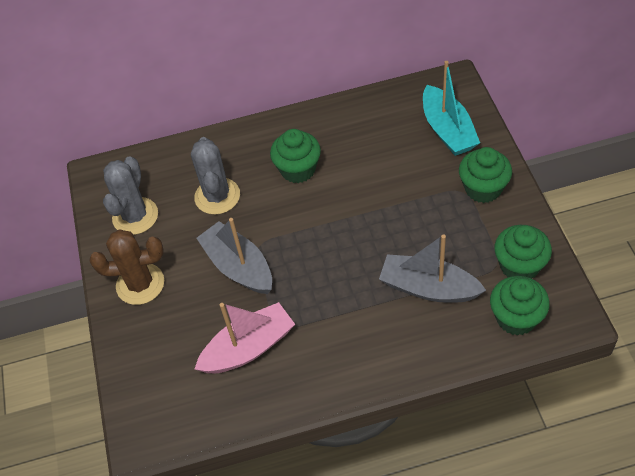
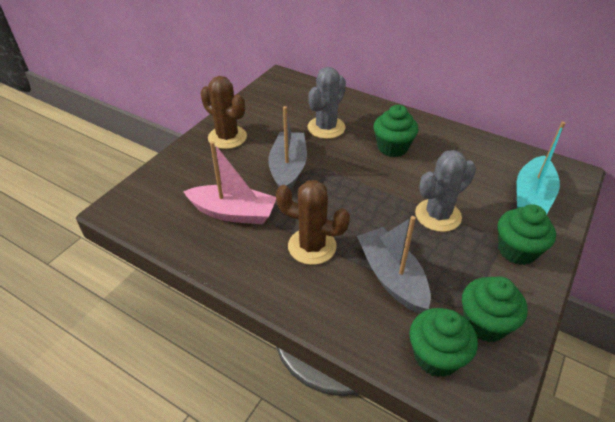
camera: 40 degrees right, 10 degrees down
(135, 216) = (271, 107): grey cactus -> grey cactus (438, 215)
(346, 317) = (312, 246): none -> brown cactus

